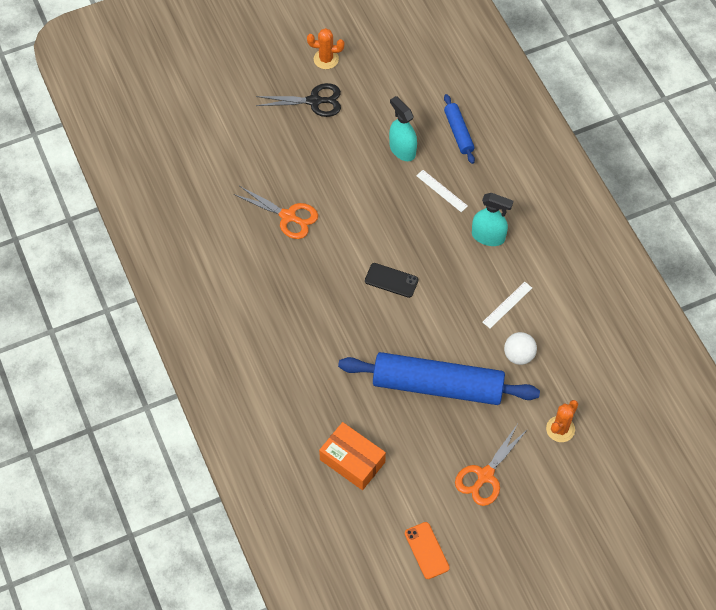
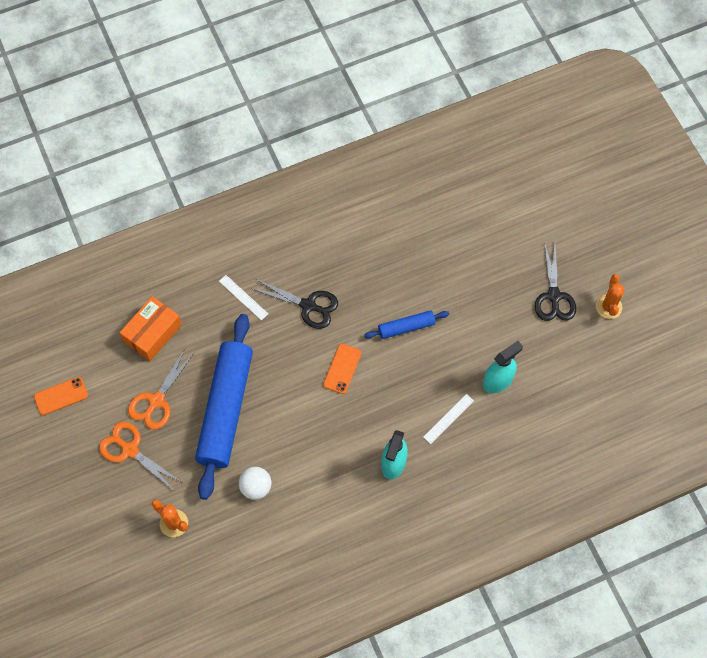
camera: 90 degrees right, 5 degrees up
(288, 217) = (414, 275): orange scissors -> orange scissors (156, 401)
(322, 311) = (309, 306): none -> black scissors
(391, 280) = (342, 369): black phone -> orange phone
(458, 132) = (522, 437): blue rolling pin -> blue rolling pin (406, 327)
(507, 305) = (313, 478): white ruler -> white ruler (243, 297)

